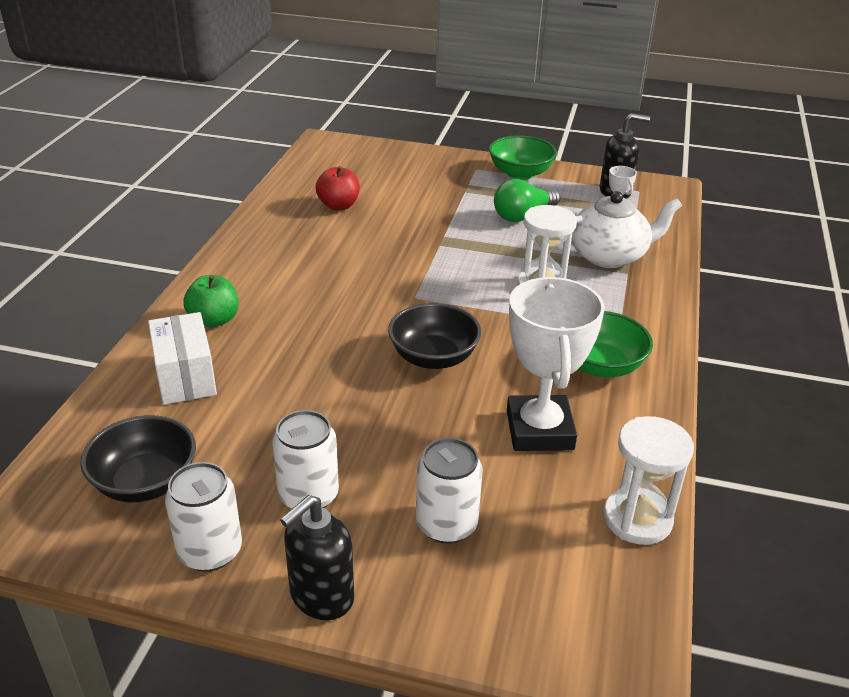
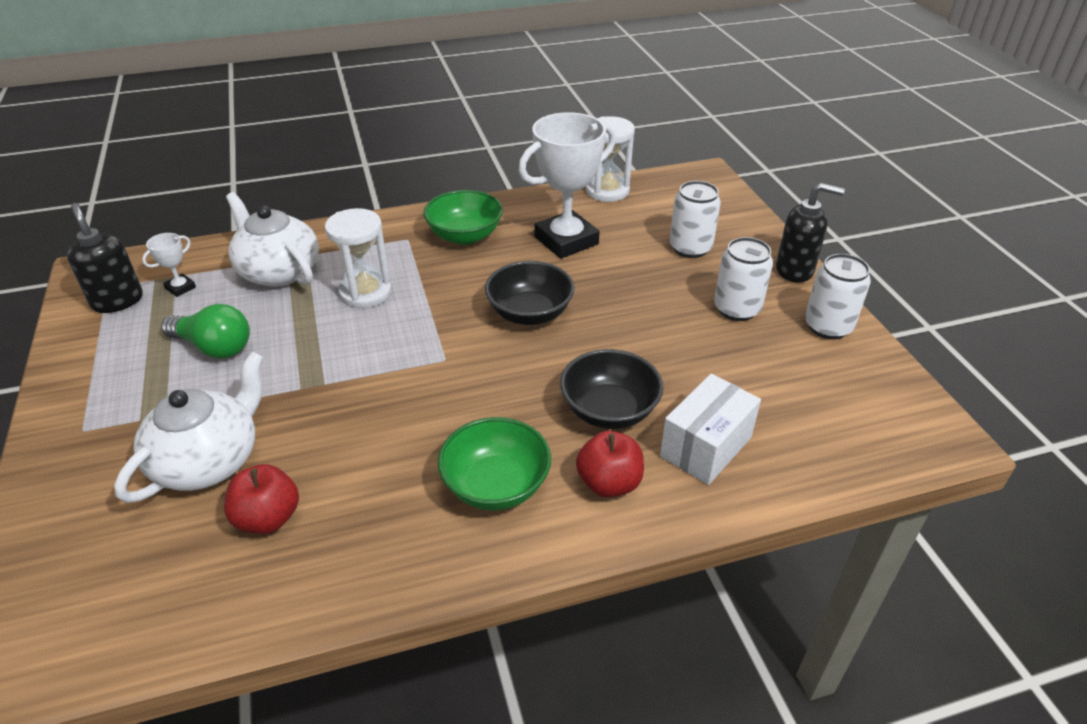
camera: 120 degrees left, 5 degrees up
(145, 482) = (825, 392): black bowl -> black bowl (609, 410)
(214, 320) = (609, 483): green apple -> red apple
(406, 197) = (209, 460): none -> white teapot
(520, 173) = (86, 385): green bowl -> green bowl (496, 485)

